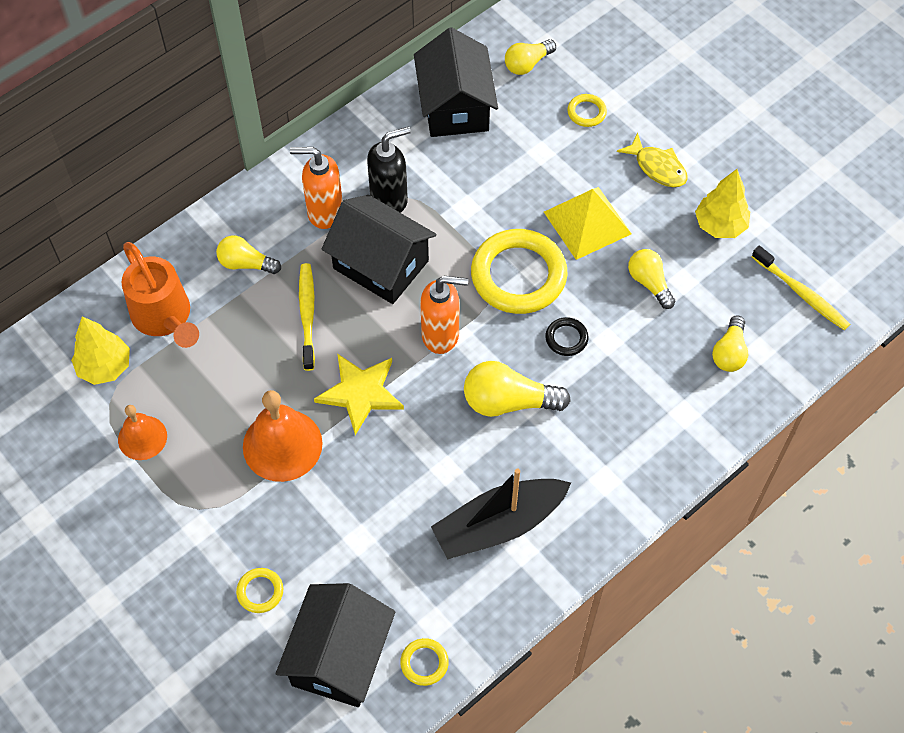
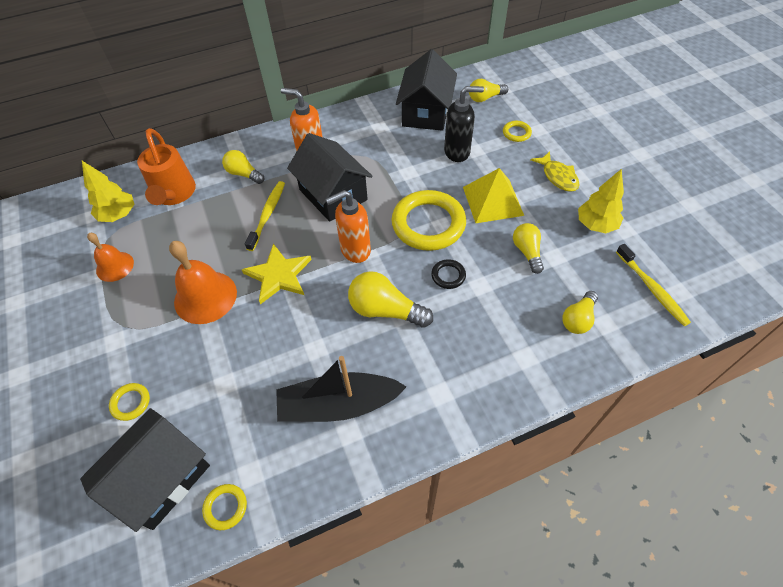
camera: 20 degrees right, 5 degrees down
(389, 199) = (358, 156): black soap dispenser -> black soap dispenser (457, 152)
(441, 335) = (355, 250): orange soap dispenser -> orange soap dispenser turned 135 degrees clockwise

